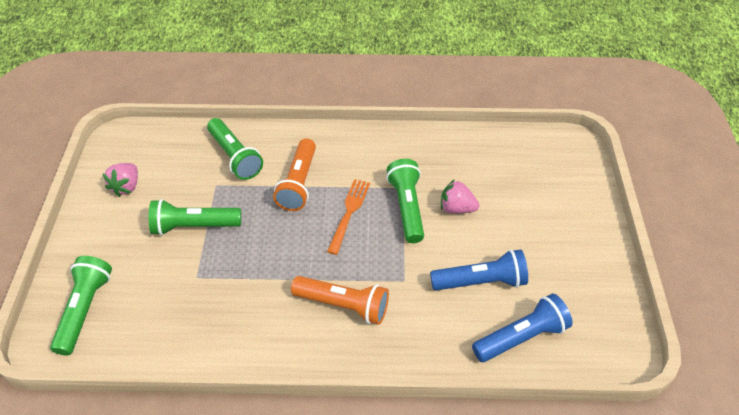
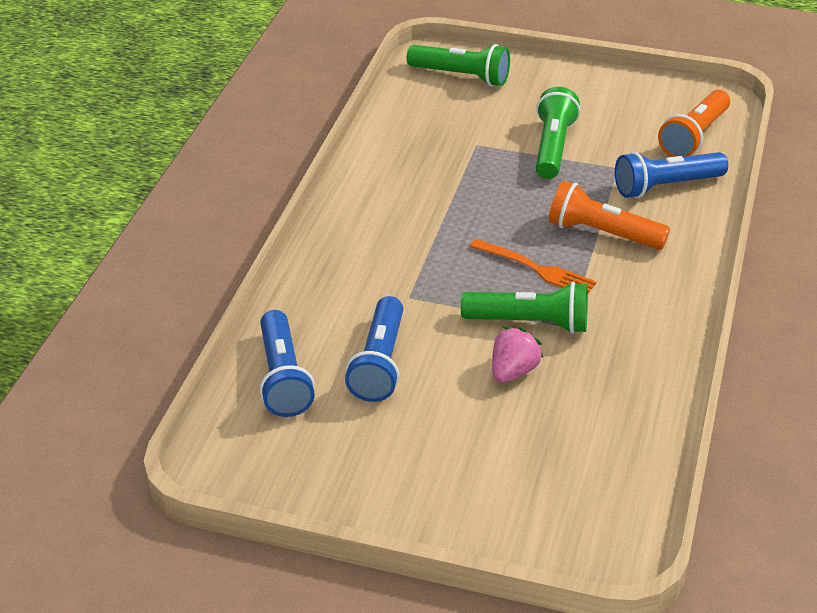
camera: 105 degrees right, 10 degrees down
(126, 187) = (631, 104): pink strawberry -> none
(235, 156) = (666, 186): green flashlight -> blue flashlight
(343, 305) = (394, 242): orange flashlight -> orange flashlight (694, 136)

